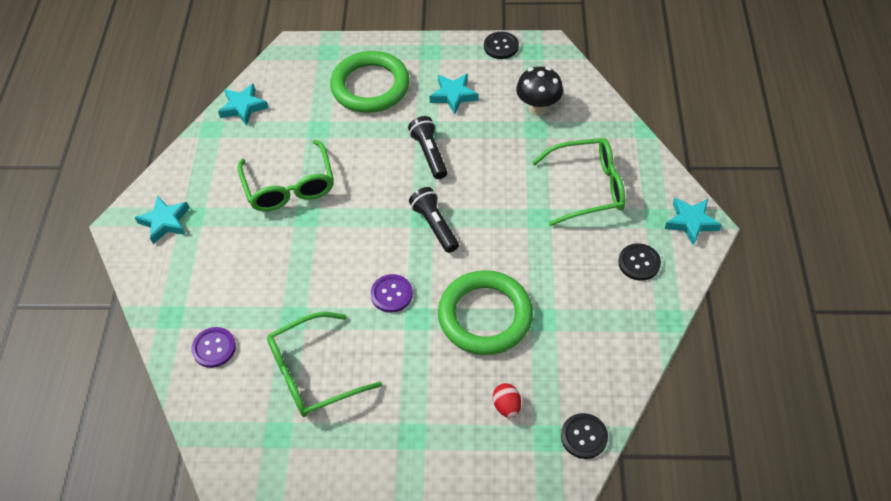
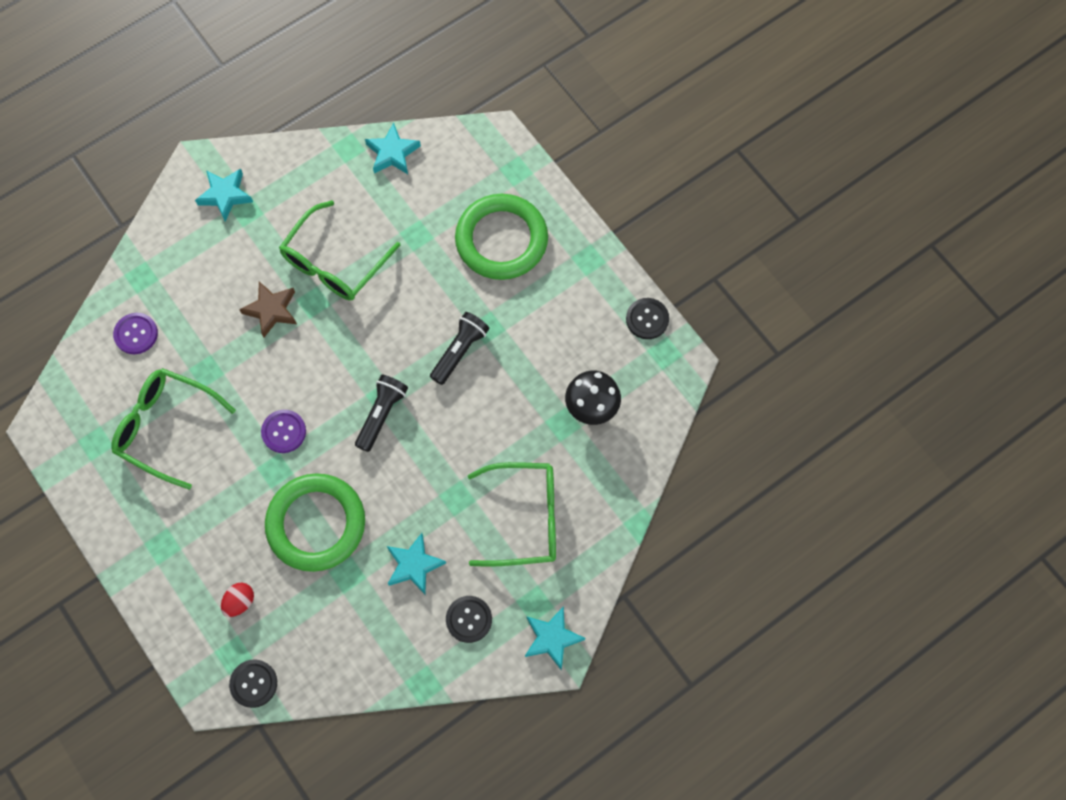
camera: 50 degrees right, 15 degrees up
(287, 246) = (271, 310): none -> brown star
(453, 95) = (547, 321): turquoise star -> turquoise star (414, 565)
(587, 187) = (525, 518): green glasses -> green glasses turned 45 degrees counterclockwise

